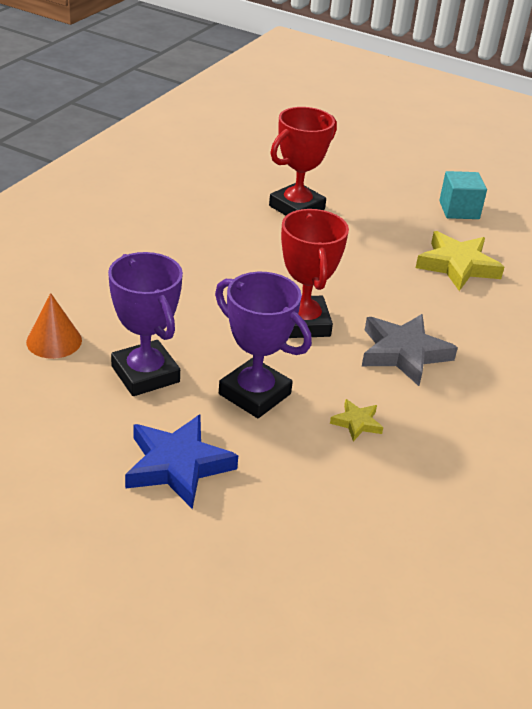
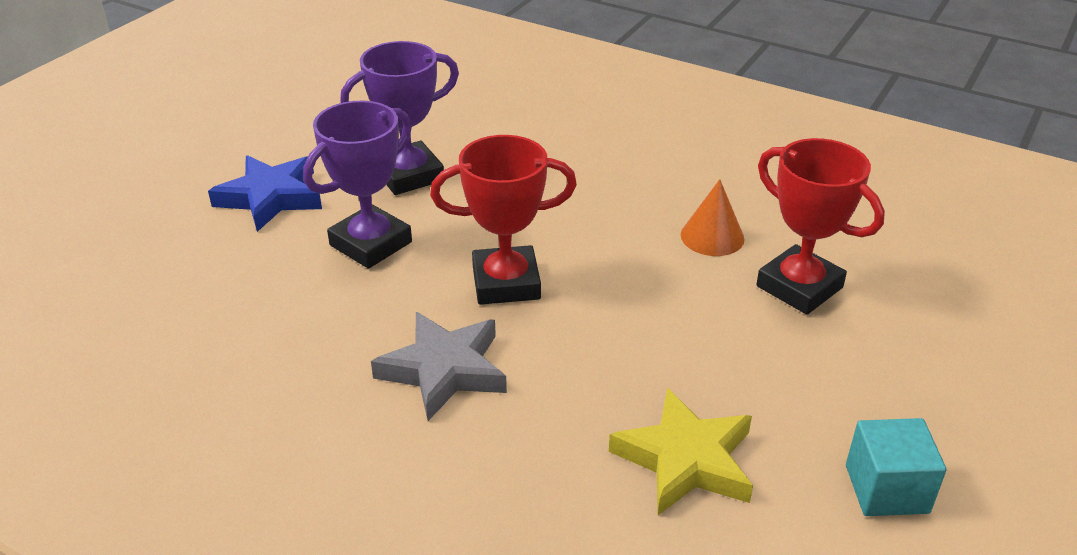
camera: 95 degrees right, 0 degrees up
(54, 341) = (463, 123): orange cone -> orange cone (712, 236)
(357, 423) = (311, 317): yellow star -> none

